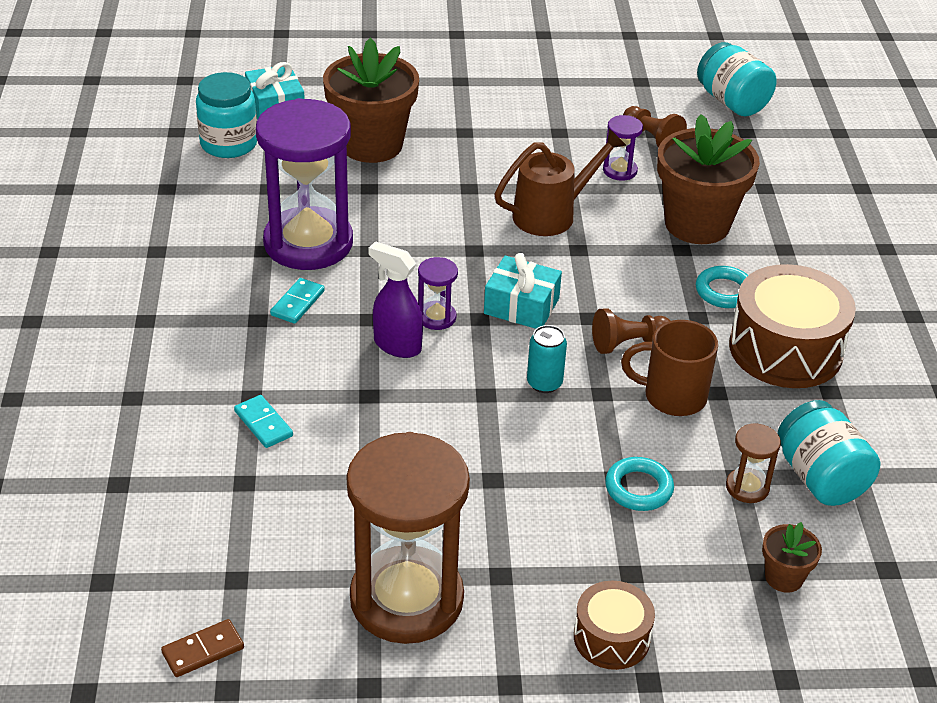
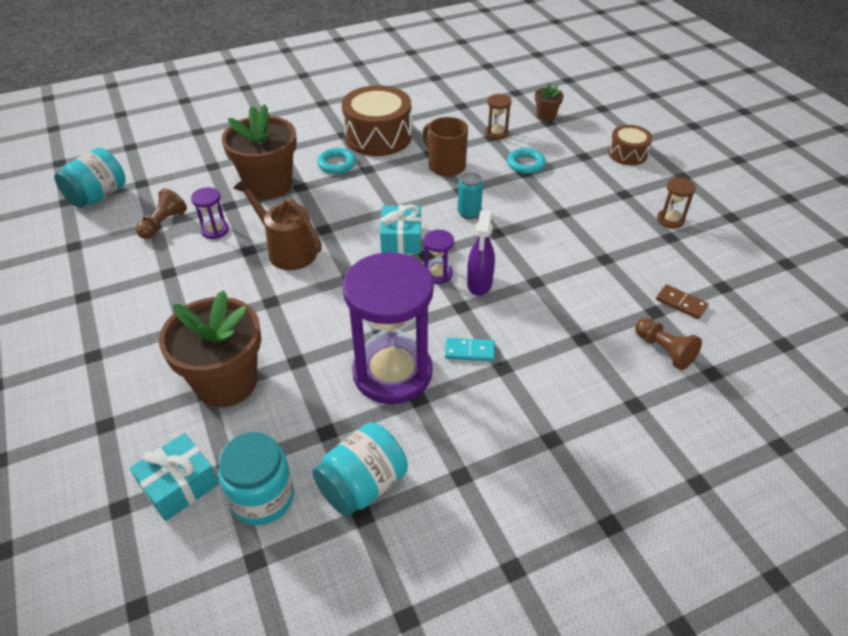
camera: 110 degrees left, 5 degrees up
(203, 650) = (777, 281): brown domino -> brown domino (681, 303)
(263, 424) = (600, 322): turquoise domino -> none
(406, 599) = (670, 220): brown hourglass -> brown hourglass, size x0.42
(628, 343) = (410, 189): brown pawn -> brown pawn (664, 350)
(672, 396) = (445, 166): brown mug -> brown mug turned 150 degrees clockwise
(820, 478) = (472, 114): turquoise jar -> turquoise jar (362, 485)

